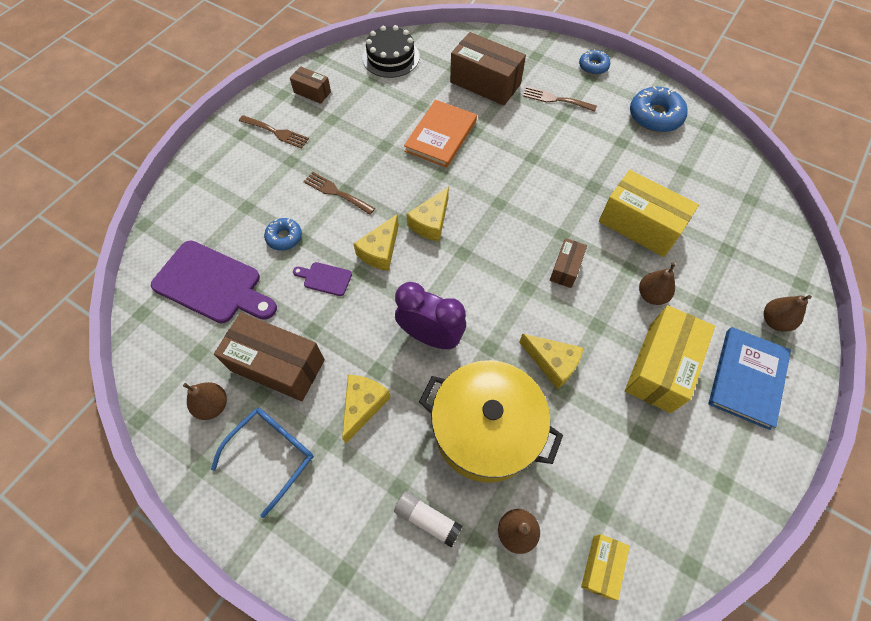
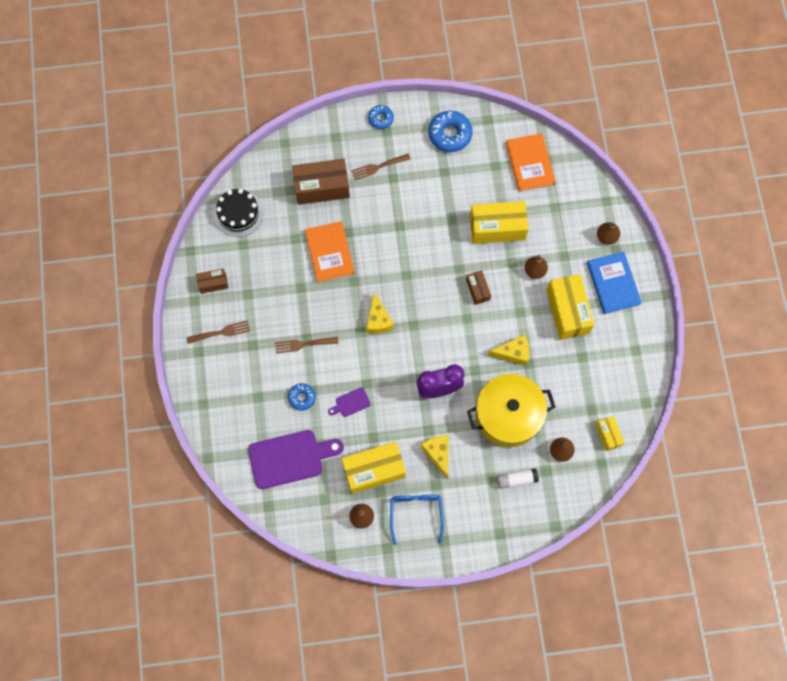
camera: 40 degrees left, 10 degrees up
(277, 365) = (374, 470): brown box -> yellow box
(380, 251) = (366, 361): yellow cheese -> none
(727, 191) = (530, 163): none -> orange book

